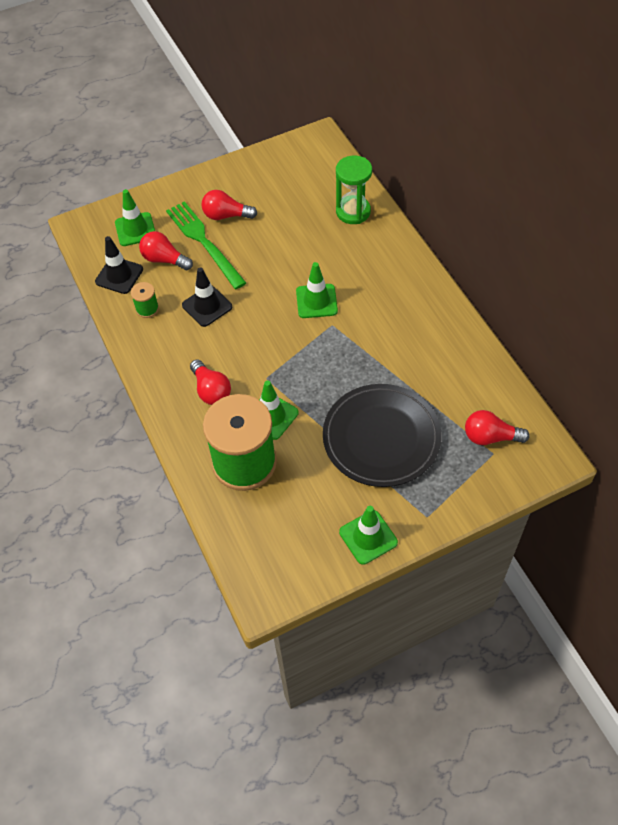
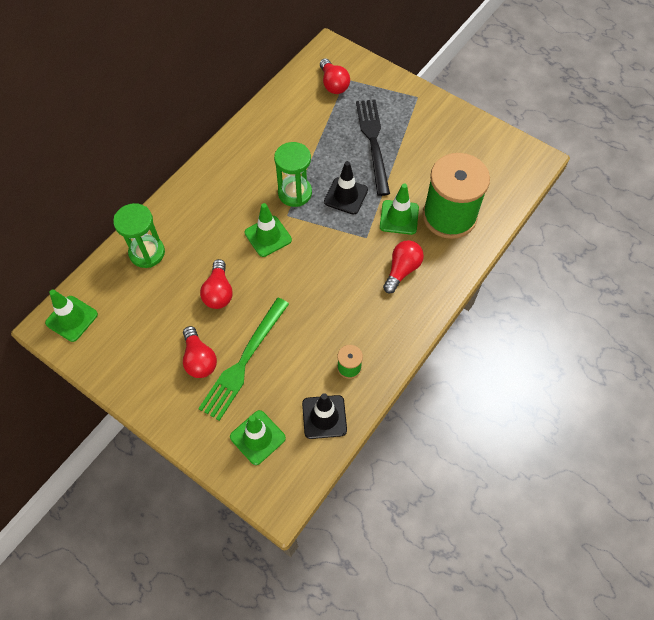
camera: 120 degrees left, 5 degrees up
(164, 259) = (283, 386): red light bulb -> red light bulb (218, 292)
(207, 306) = (319, 318): black traffic cone -> black traffic cone (346, 196)
(355, 341) = (295, 193): none -> green hourglass
(368, 537) = (454, 121): green traffic cone -> green traffic cone (72, 318)
(381, 438) = (373, 143): black plate -> black fork

